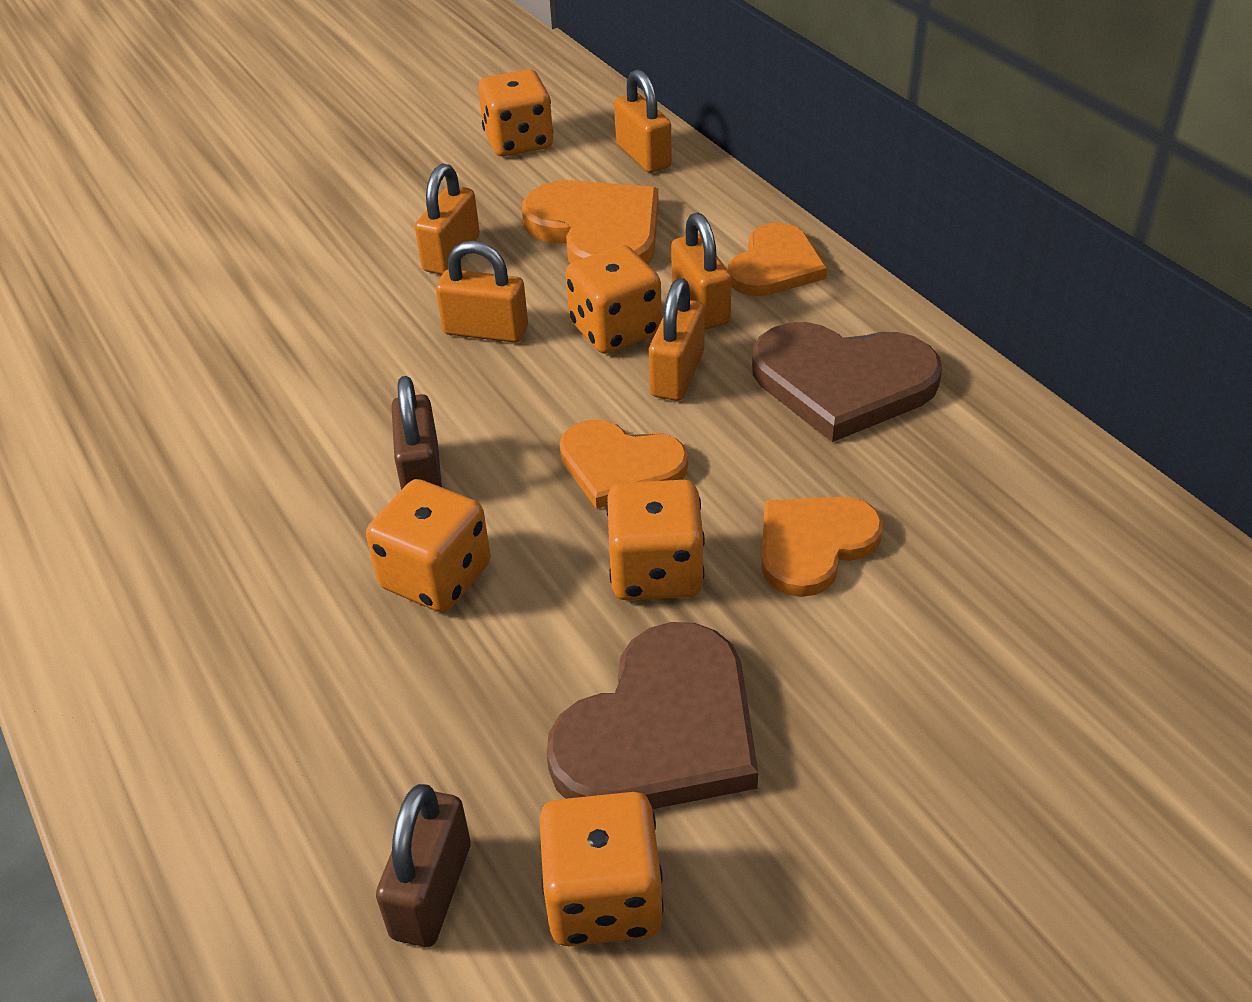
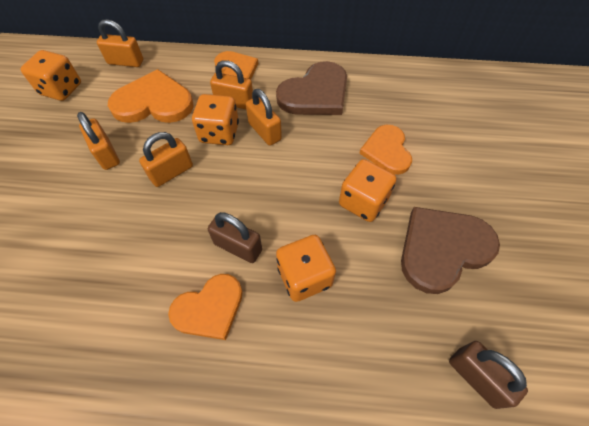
camera: 55 degrees left, 15 degrees up
(603, 898) = (511, 316): orange dice -> none
(620, 466) = (297, 178): orange heart -> orange heart (209, 308)
(661, 730) = (442, 249): brown heart -> brown heart turned 105 degrees counterclockwise

